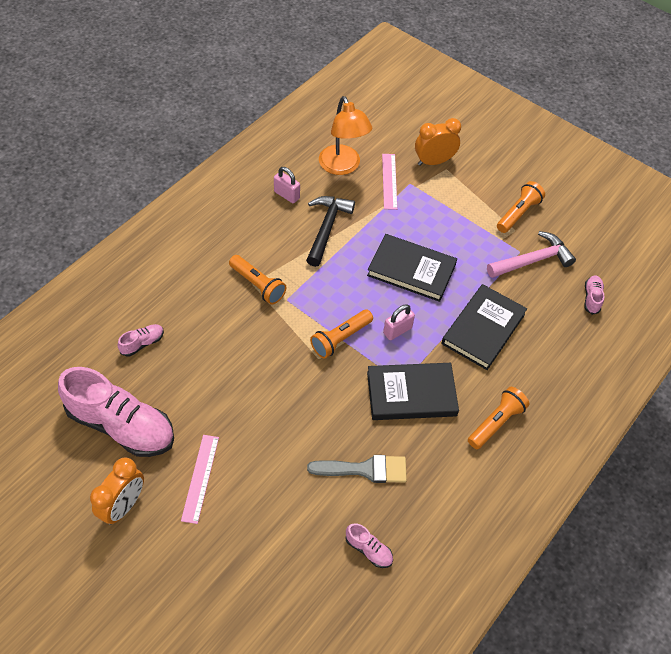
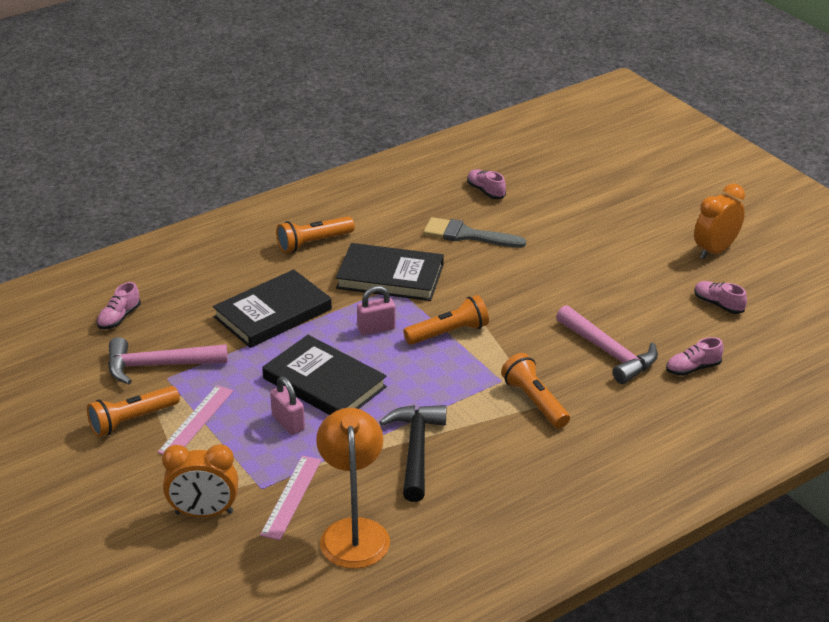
camera: 160 degrees left, 20 degrees down
(121, 425) = (718, 304): pink shoe -> pink shoe, size x0.42
(200, 478) = (636, 255): pink ruler -> pink ruler (196, 421)
(210, 346) = (609, 352): none -> pink hammer
(287, 195) = (459, 505): pink padlock -> pink padlock (288, 423)
(327, 228) = (416, 450): black hammer -> black hammer turned 150 degrees clockwise

